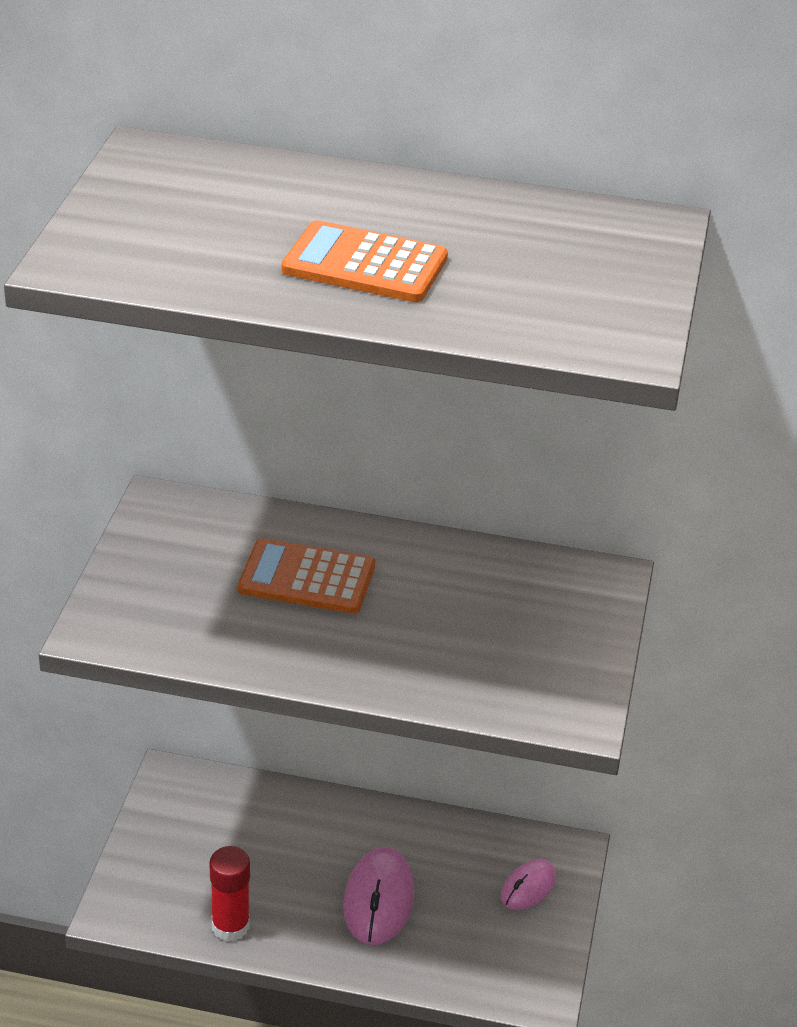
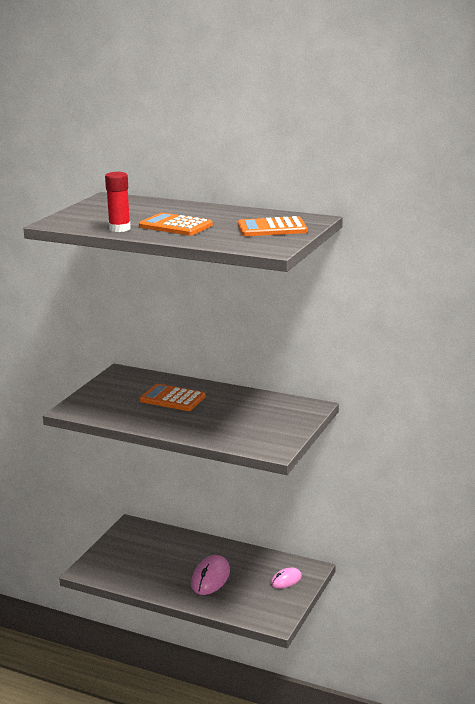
camera: 15 degrees right, 15 degrees down
(230, 926) = (136, 581): red glue stick -> red glue stick (119, 229)
(585, 265) = (272, 228): none -> orange calculator

